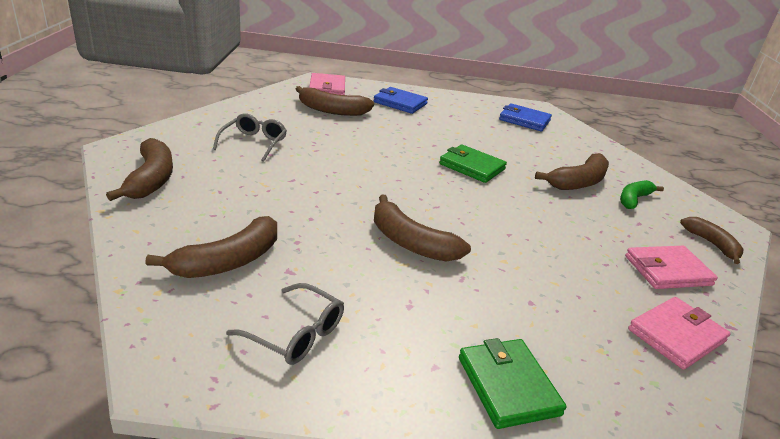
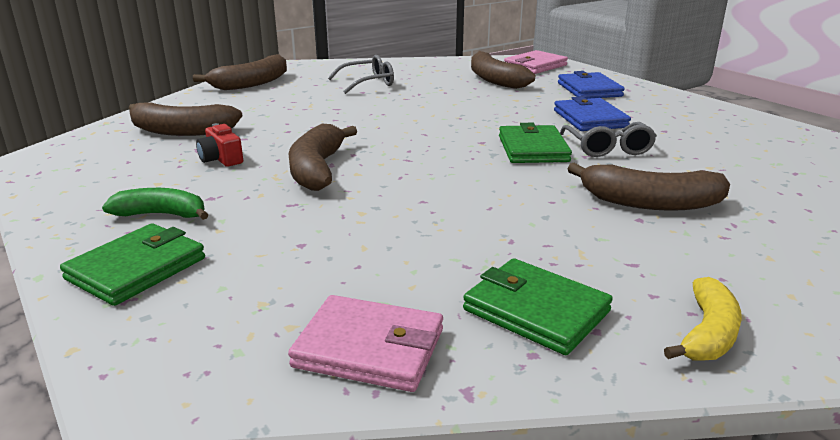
camera: 55 degrees right, 5 degrees down
(295, 334) = (117, 175): grey glasses -> grey glasses (608, 148)
(331, 270) = (221, 159): none -> red camera
(524, 120) = (736, 137): blue wallet -> blue wallet (590, 119)
(633, 199) = (698, 245): green banana -> green banana (161, 214)
(667, 271) = (536, 311): pink wallet -> green wallet
(711, 244) = (708, 333): brown banana -> yellow banana

